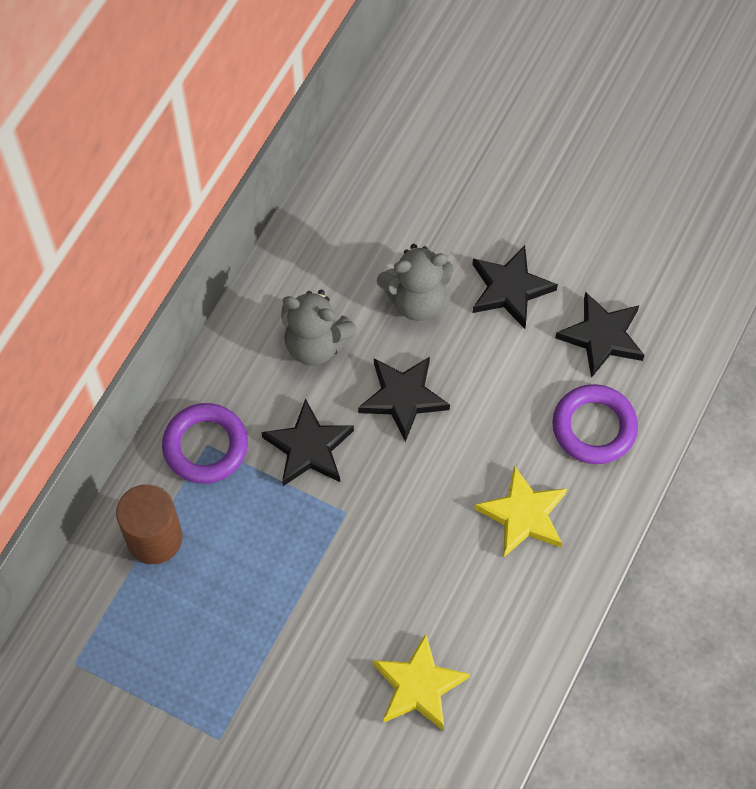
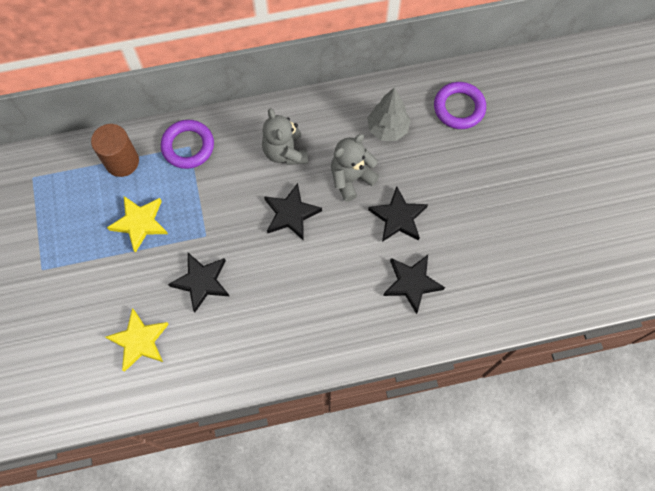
camera: 50 degrees right, 5 degrees up
(308, 448) = (226, 192): black star -> black star (201, 282)
(388, 214) = (387, 129): none -> grey tree
(416, 300) = (351, 178): grey teddy bear -> grey teddy bear turned 105 degrees clockwise
(523, 515) = (275, 321): yellow star -> yellow star (140, 223)
(594, 427) = (355, 318): purple ring -> purple ring (459, 108)

